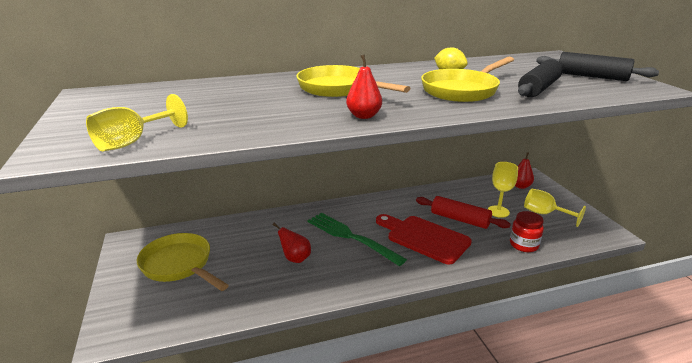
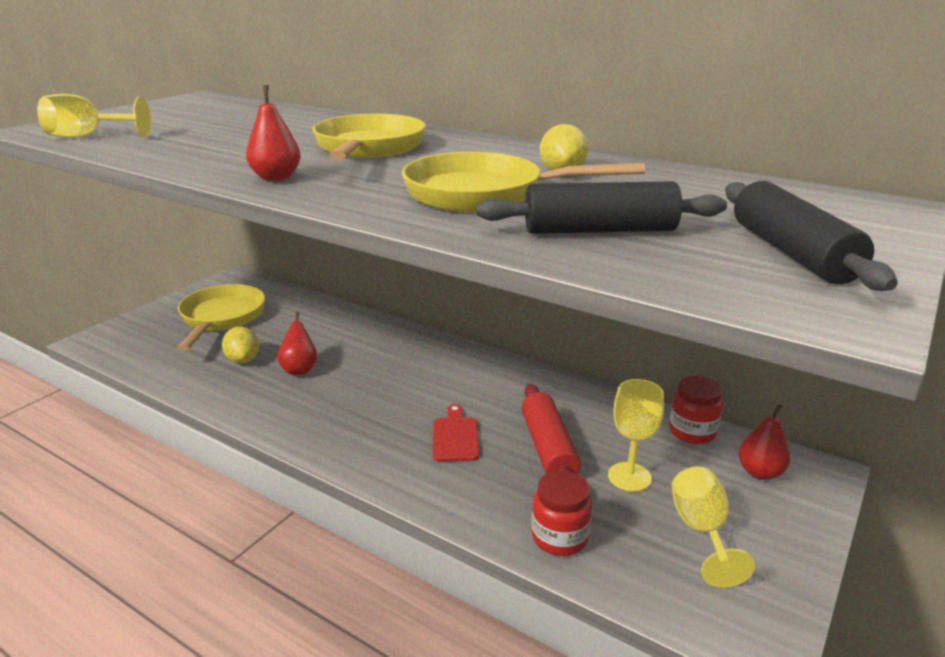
camera: 50 degrees right, 0 degrees up
(252, 275) = (243, 360): none -> yellow lemon
(351, 237) = (386, 384): green fork -> none
(424, 238) = (455, 436): red cutting board -> red cutting board, size x0.54
(482, 185) = (692, 432): none -> red jar

